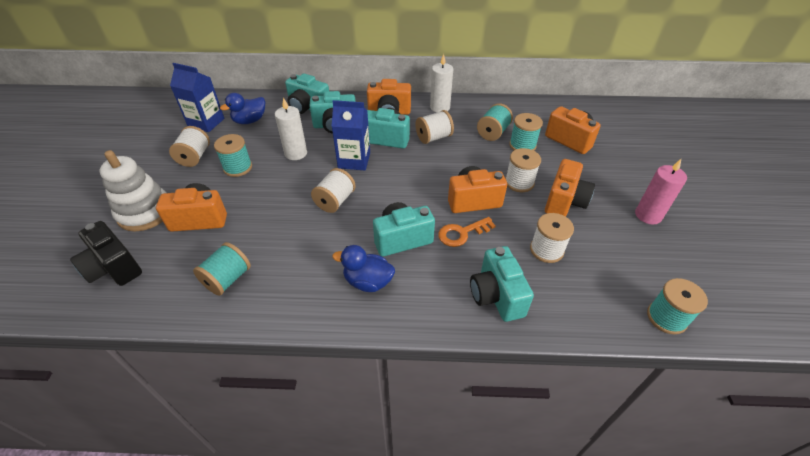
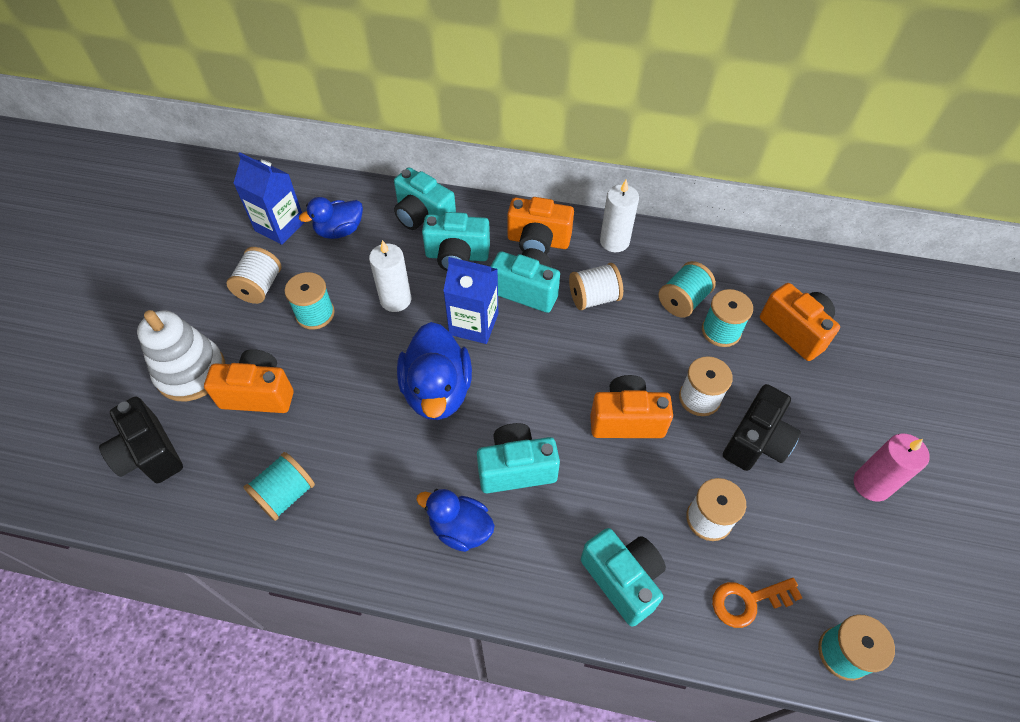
camera: 10 degrees right, 10 degrees up
(335, 201) = (437, 391): white spool -> blue duck
(462, 233) = (599, 472): orange key -> orange key (748, 601)
(496, 296) = (623, 579): turquoise camera -> turquoise camera turned 150 degrees clockwise
(564, 202) = (756, 442): orange camera -> black camera

